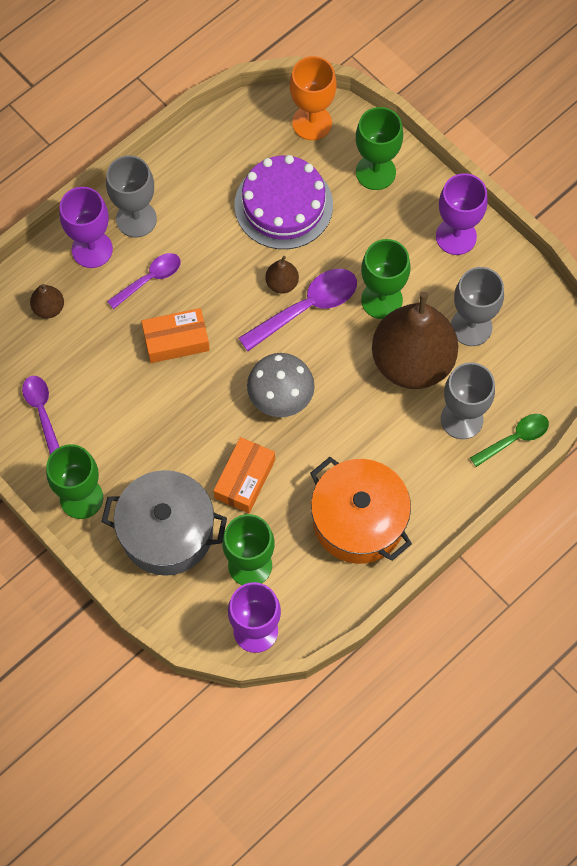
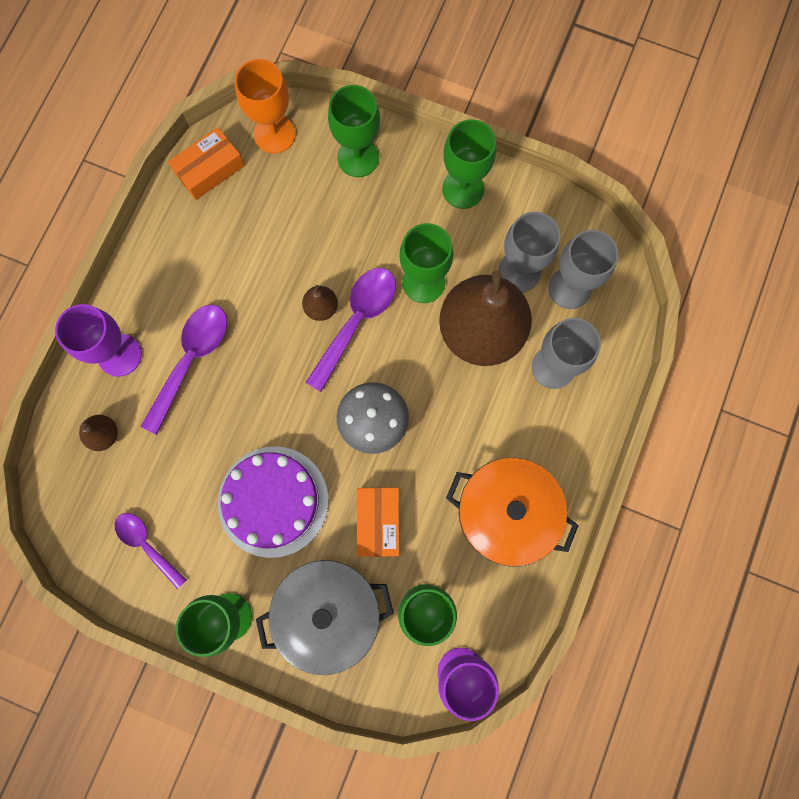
camera: 25 degrees left, 10 degrees up
(136, 219) = (149, 305): grey goblet -> grey goblet (570, 288)
(150, 279) = (191, 360): purple spoon -> purple spoon, size x1.56
(176, 340) = (246, 411): orange box -> orange box (209, 169)
(283, 205) = (286, 228): purple cake -> purple cake (273, 501)
(456, 236) = (463, 189): purple goblet -> green goblet
(515, 438) = (611, 364): green spoon -> none

